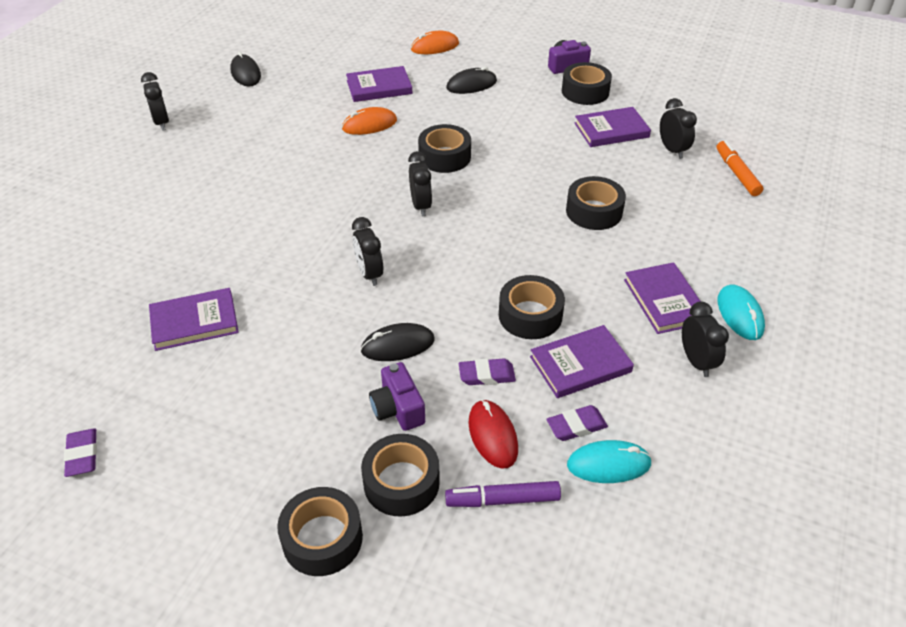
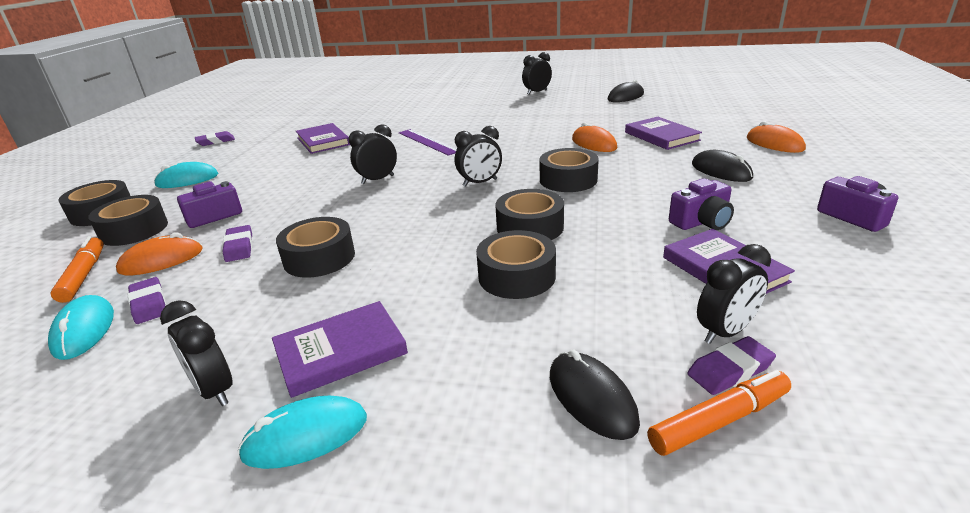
camera: 80 degrees right, 15 degrees down
(253, 460) = (187, 180): none -> turquoise mouse
(275, 228) = (428, 142): none -> purple ruler
(398, 345) = (287, 204): black mouse -> black mouse (592, 398)
(493, 435) = (161, 260): red mouse -> orange mouse
(502, 500) = (84, 275): purple marker -> orange marker
(548, 118) = (701, 222): none -> purple camera
(580, 364) = (237, 297): purple book -> none
(585, 91) = (804, 238): black tape -> black tape (530, 227)
(696, 362) = (214, 390): black clock -> black clock turned 75 degrees clockwise
(702, 159) = (730, 370): none -> purple eraser

